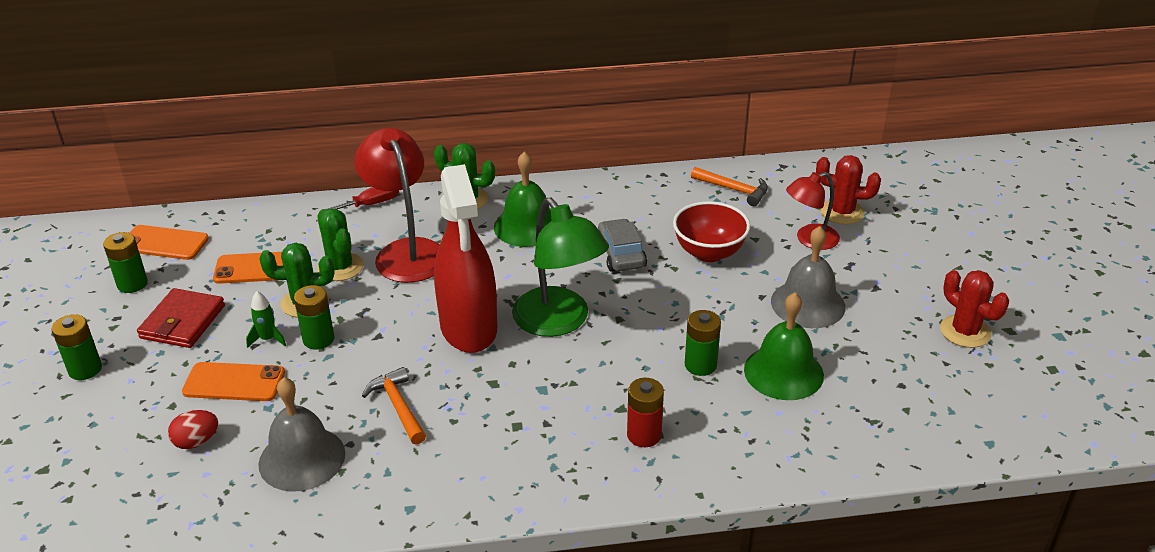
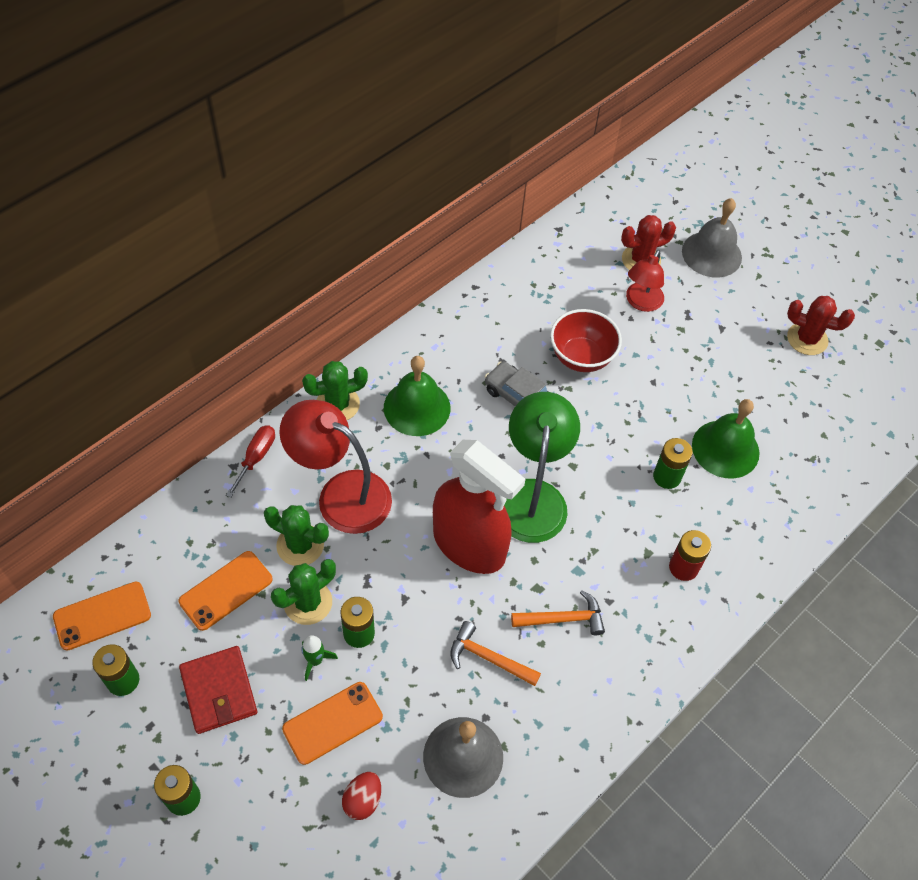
camera: 40 degrees left, 20 degrees up
(559, 322) = (532, 496): green lamp -> green lamp turned 105 degrees counterclockwise
(734, 190) = (544, 276): orange hammer -> orange hammer (563, 619)
(808, 304) = (690, 371): grey bell -> grey bell (711, 254)

